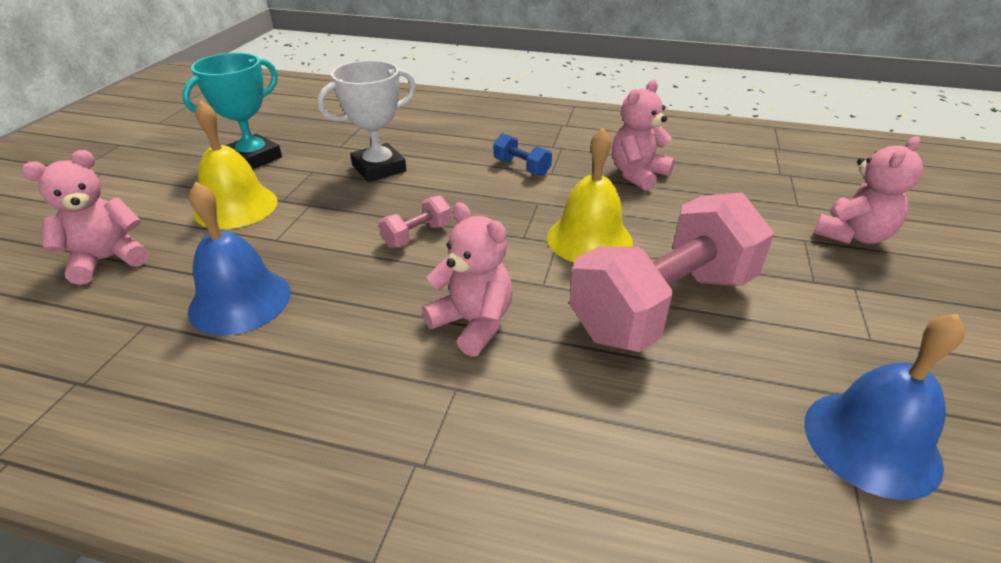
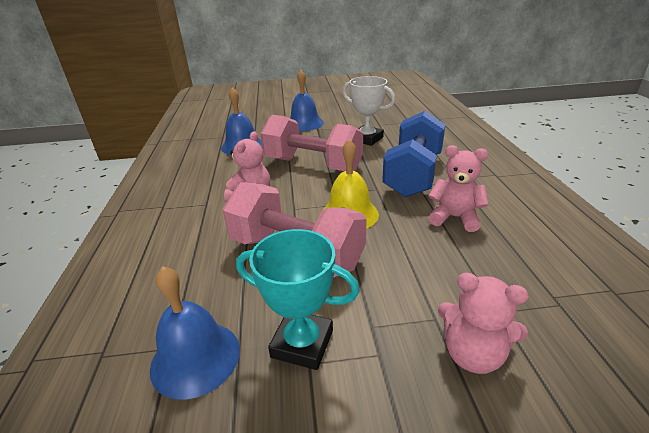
camera: 70 degrees right, 5 degrees down
(108, 260) = (254, 118): pink teddy bear -> none
(236, 207) = (304, 123): yellow bell -> blue bell
(253, 158) = (346, 113): turquoise trophy -> turquoise trophy (302, 343)
(417, 235) = (313, 165): pink dumbbell -> pink dumbbell, size x2.47
(521, 167) = (413, 174): blue dumbbell -> blue dumbbell, size x2.47

